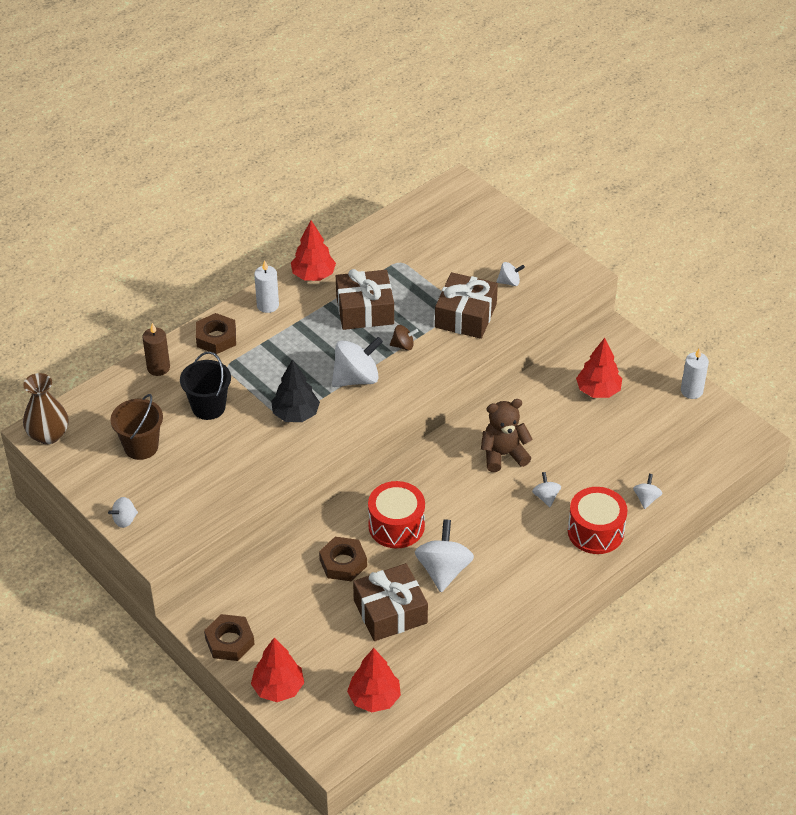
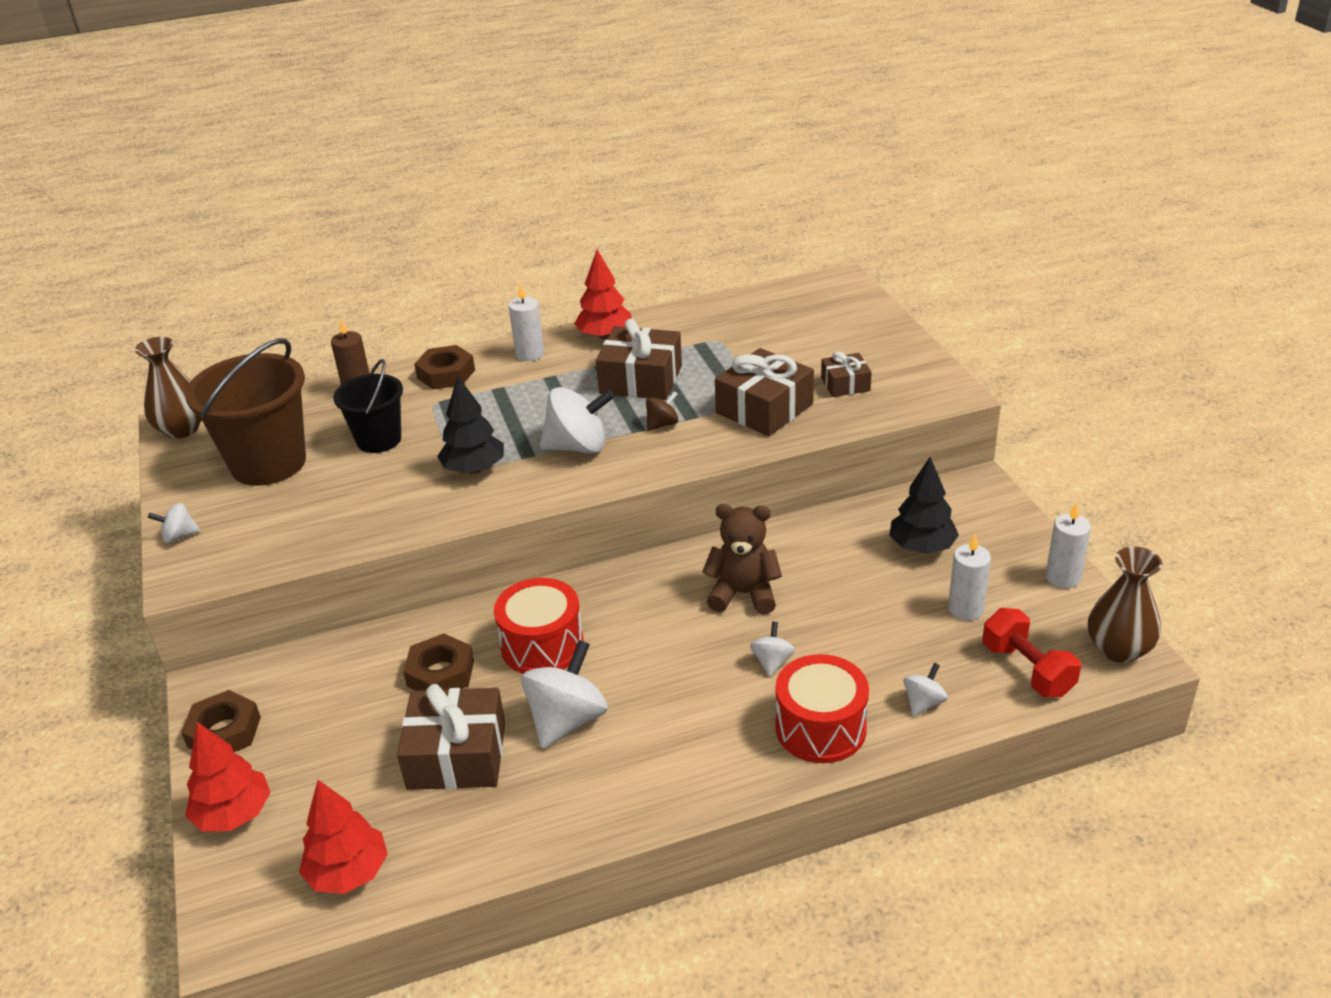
camera: 25 degrees right, 10 degrees down
(141, 446) = (268, 463): brown bucket -> brown bucket, size x1.63
(403, 345) = (662, 424): brown spinning top -> brown spinning top turned 60 degrees counterclockwise
(509, 282) = (845, 384): white spinning top -> brown gift
(598, 391) = (922, 547): red tree -> black tree
(643, 429) = (965, 609): none -> white candle
(695, 461) = (1027, 670): none -> red dumbbell
(741, 433) = (1118, 649): none -> brown vase

